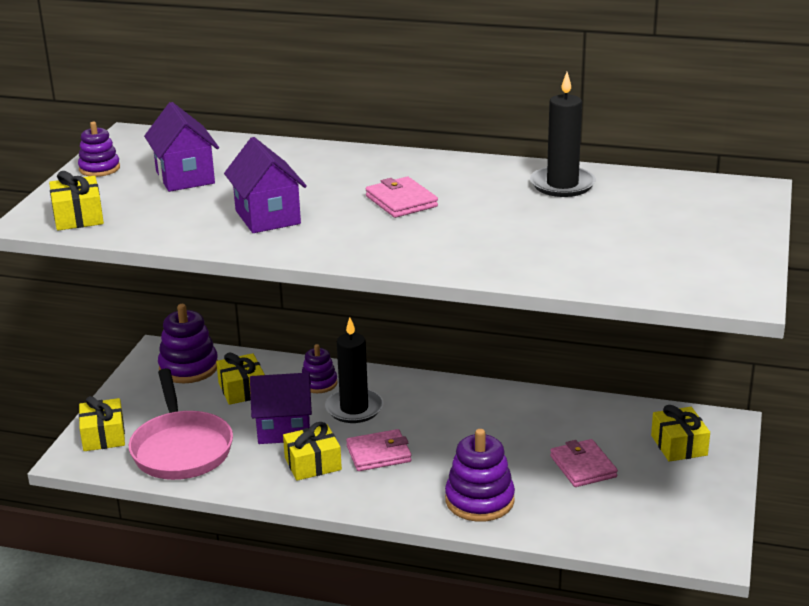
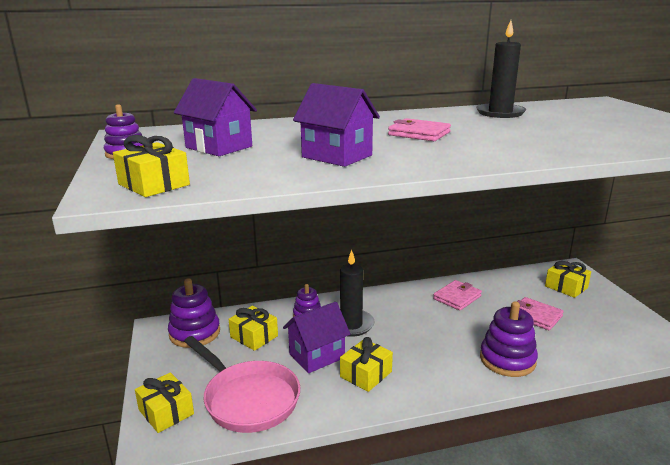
camera: 30 degrees left, 5 degrees down
(378, 454) = (404, 350): pink wallet -> pink wallet (457, 297)

